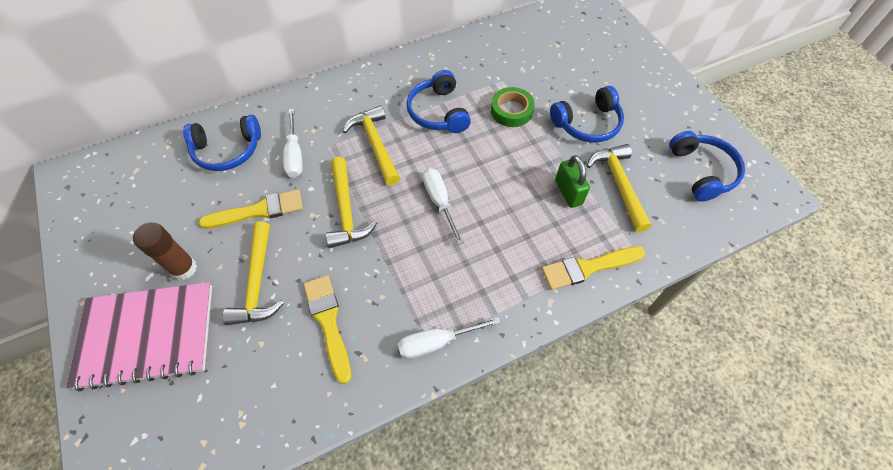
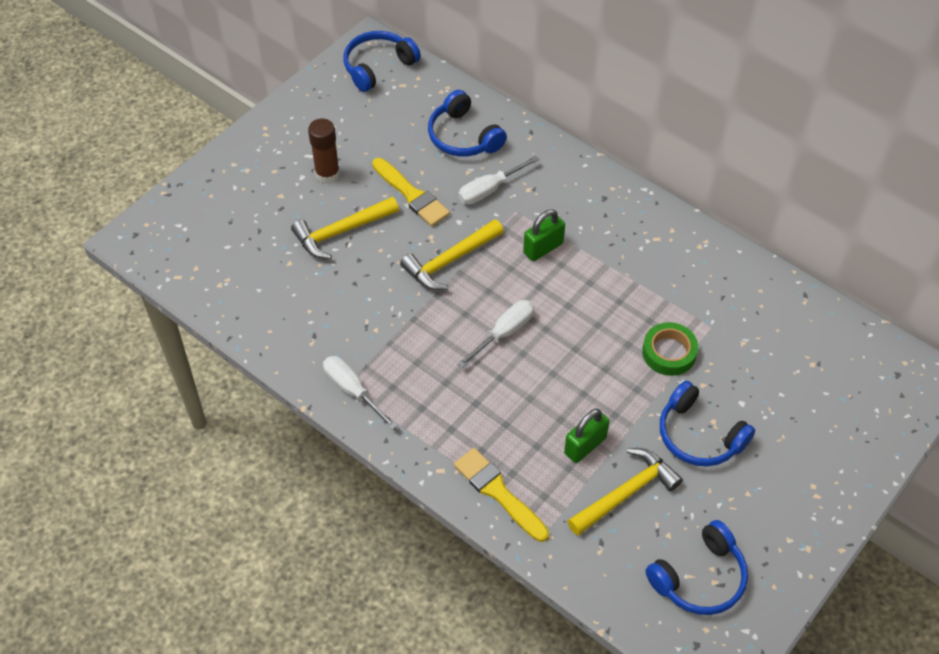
camera: 65 degrees right, 5 degrees down
(147, 335) = (259, 184): pink notebook -> none
(328, 322) = (331, 301): yellow brush -> none
(375, 144) = (543, 248): yellow hammer -> green padlock
(438, 112) = (621, 284): blue headphones -> blue headphones (378, 66)

